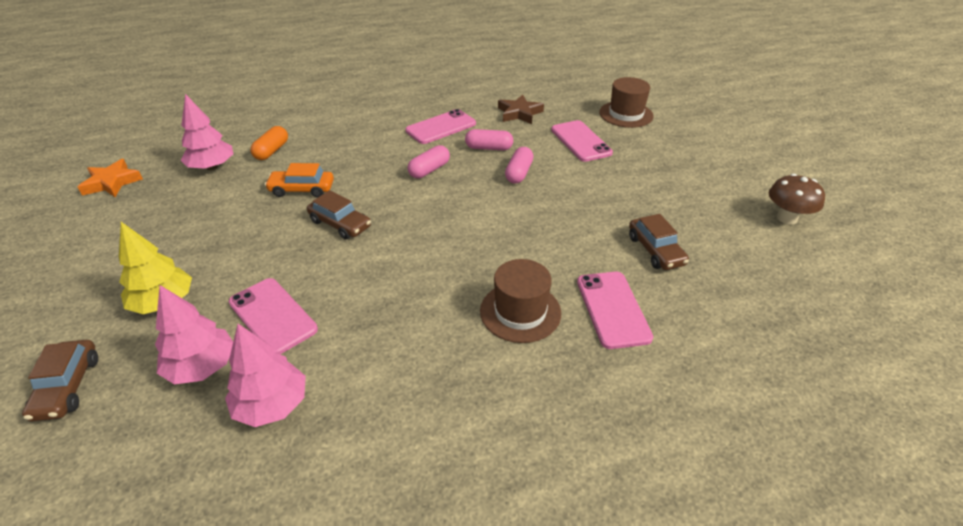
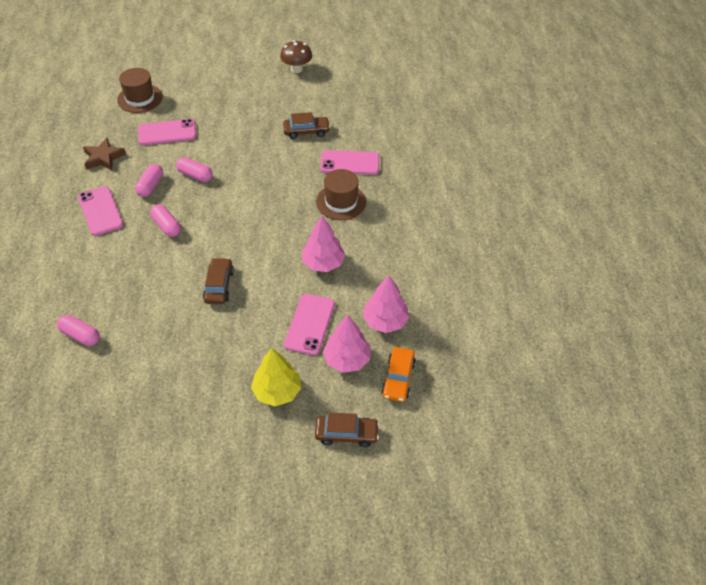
camera: 80 degrees left, 10 degrees up
(112, 182) = (78, 466): orange star -> none
(212, 167) = (88, 382): pink tree -> pink tree (323, 263)
(272, 151) = (80, 335): orange capsule -> pink capsule
(272, 316) = (310, 324): pink phone -> pink phone turned 45 degrees counterclockwise
(302, 189) = (159, 311): orange car -> orange car (398, 378)
(340, 224) = (219, 286): brown car -> brown car turned 45 degrees counterclockwise

